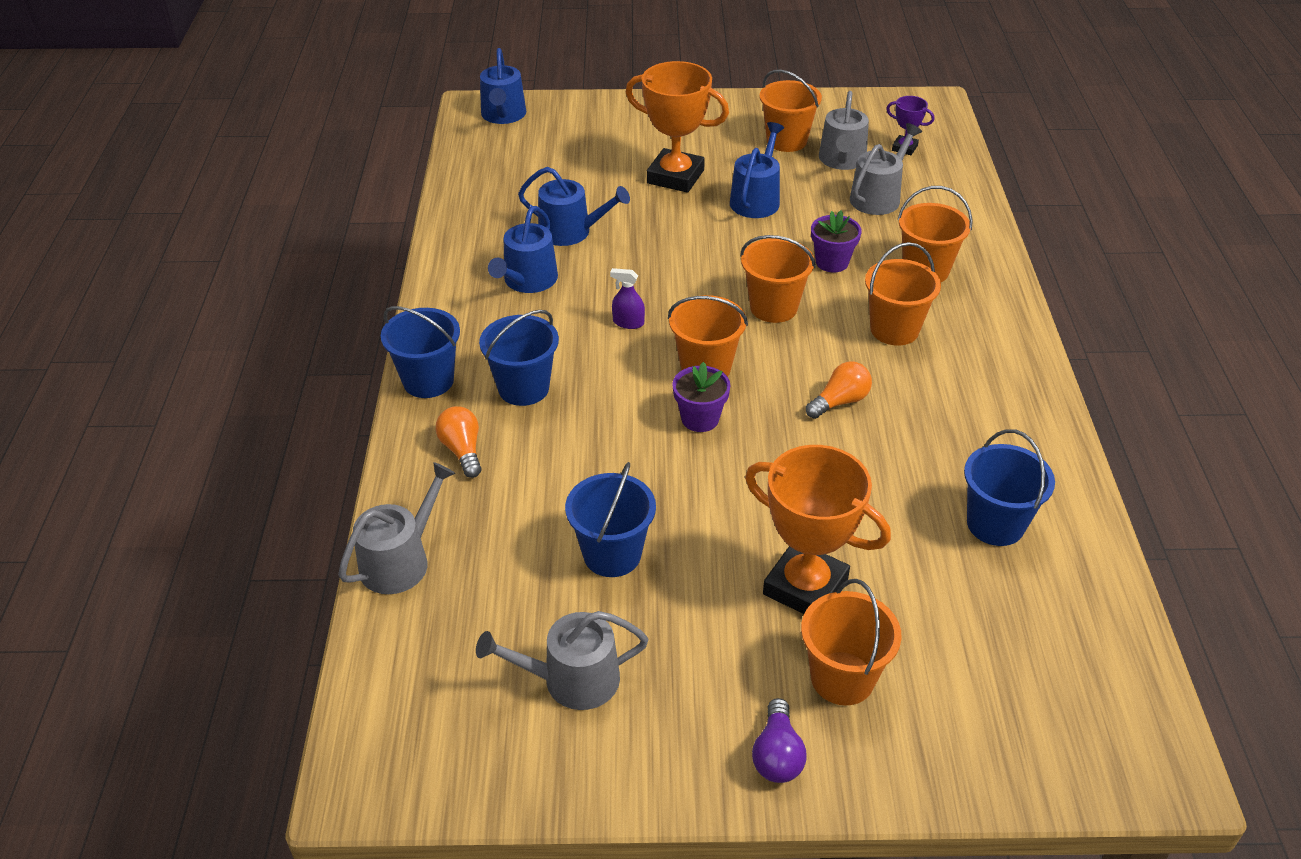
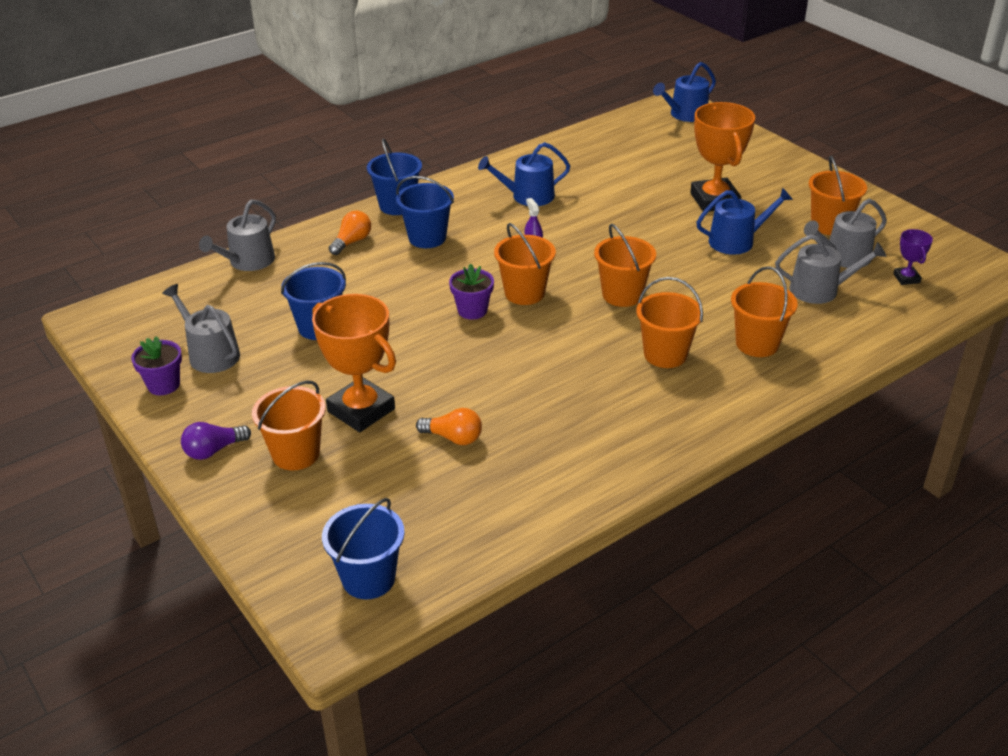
camera: 55 degrees right, 5 degrees down
(400, 560) = (248, 261): grey watering can -> grey watering can turned 120 degrees clockwise
(571, 232) = (597, 189): blue watering can -> none
(805, 586) = (361, 410): orange trophy -> orange trophy turned 45 degrees counterclockwise
(832, 262) = (707, 299): purple flower pot -> purple flower pot (163, 385)
(840, 401) = (555, 359): orange light bulb -> orange light bulb (453, 438)
(995, 524) = (503, 473): blue bucket -> blue bucket (368, 578)

